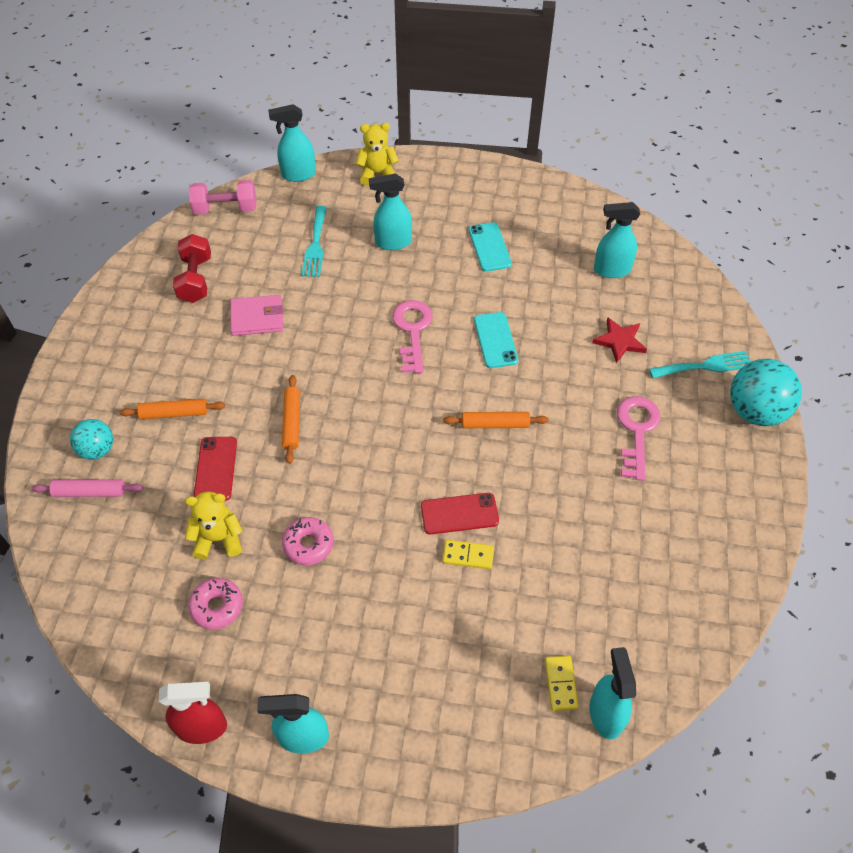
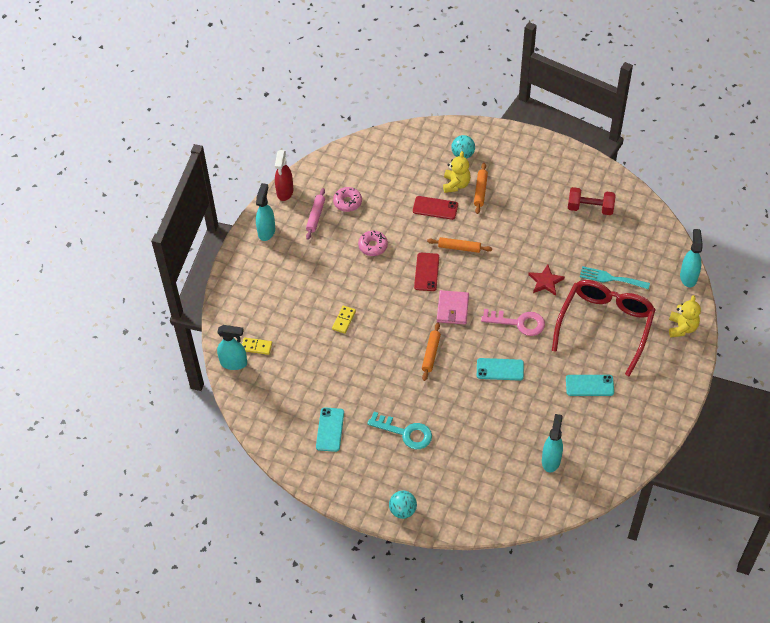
camera: 105 degrees right, 0 degrees up
(89, 492) = (434, 150): pink rolling pin -> pink rolling pin (315, 216)
(218, 539) = (388, 206): yellow teddy bear -> yellow teddy bear (456, 184)
(225, 209) = (657, 229): pink dumbbell -> none
(257, 317) = (549, 238): pink wallet -> pink wallet (452, 309)
(393, 242) = (605, 325): turquoise spray bottle -> red glasses
(459, 513) = (372, 321): red phone -> red phone (426, 272)
(619, 341) = (482, 445): red star -> red star (545, 281)
(636, 431) = (405, 432): pink key -> turquoise key
(671, 529) = (330, 429): none -> turquoise phone
(705, 366) = (448, 492): turquoise fork -> none
(755, 411) = (403, 510): turquoise ball -> turquoise ball, size x0.59

